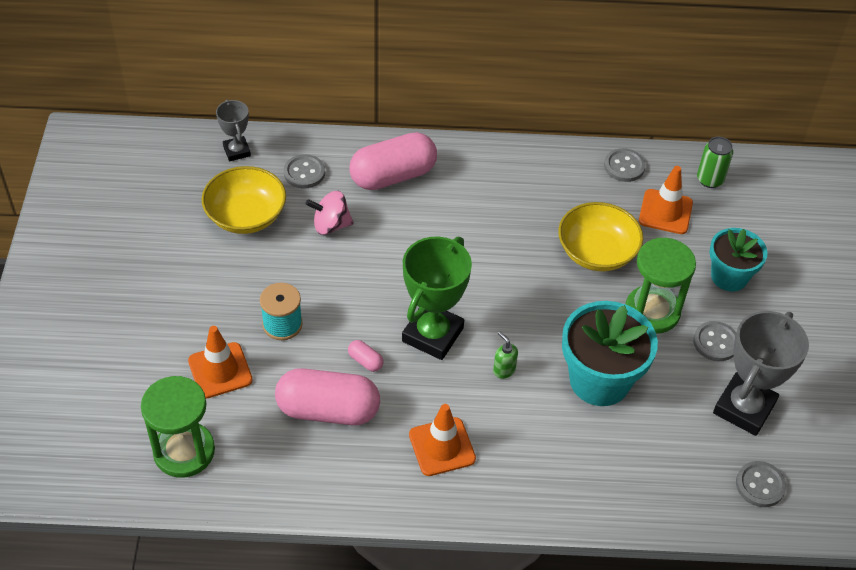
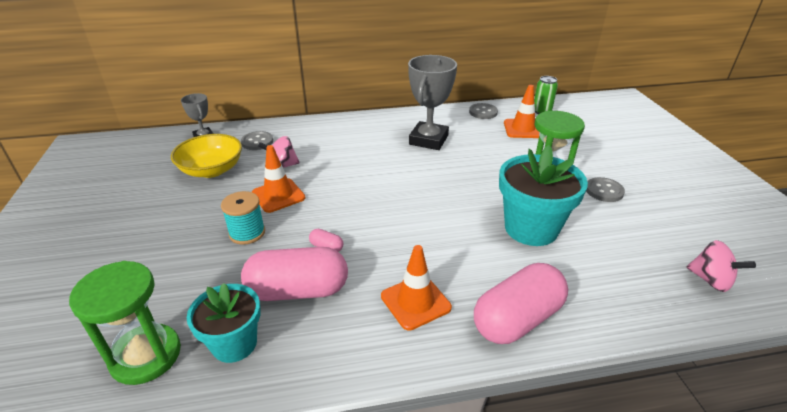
camera: 10 degrees left, 15 degrees down
(220, 370) = (188, 276): orange traffic cone -> orange traffic cone (278, 195)
(393, 176) = (324, 135): pink capsule -> pink capsule (517, 319)
(432, 335) = (380, 220): green trophy -> none
(503, 370) = (449, 234): green soap dispenser -> none
(596, 252) = (487, 154): yellow bowl -> none
(729, 277) = (587, 154): turquoise flower pot -> turquoise flower pot (234, 344)
(744, 408) = (655, 228): grey trophy -> grey trophy (428, 140)
(760, 485) = (710, 280): grey button -> pink spinning top

